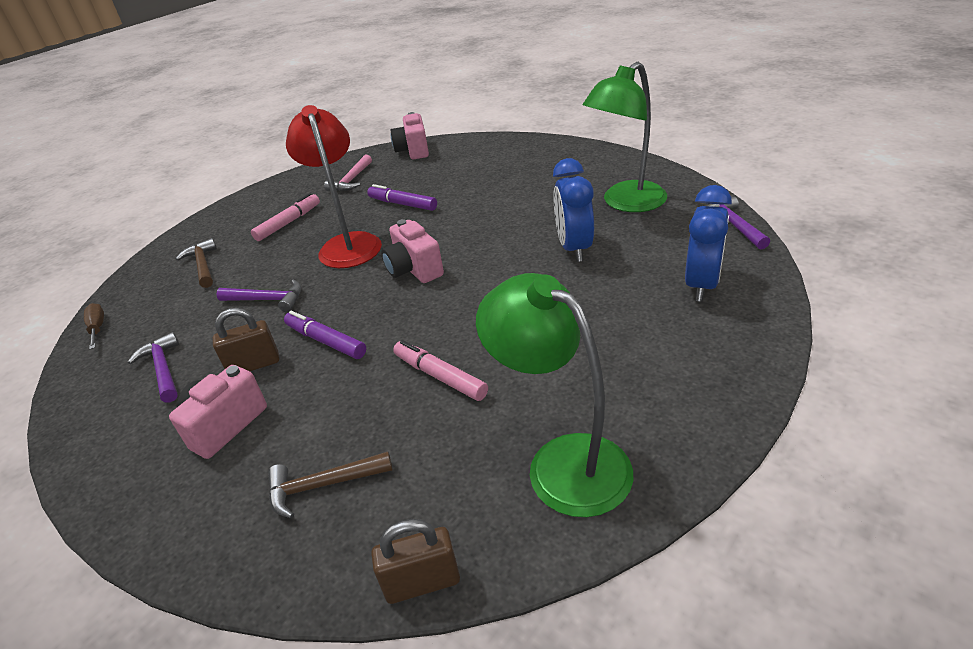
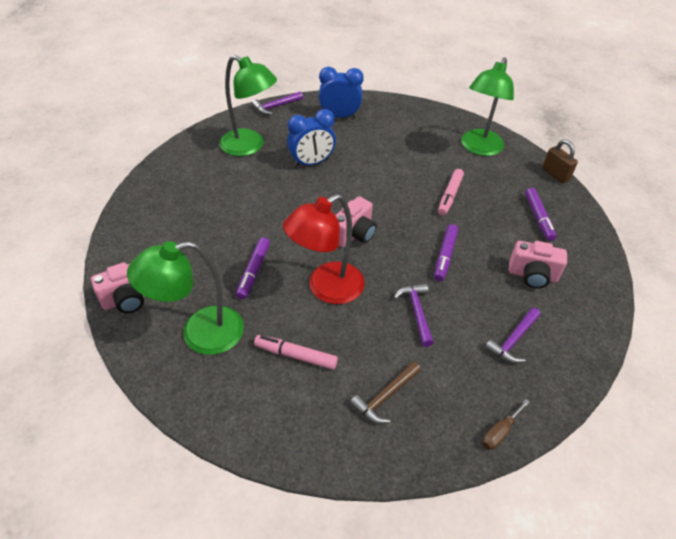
camera: 115 degrees left, 10 degrees up
(254, 365) = (482, 285): brown padlock -> none
(322, 486) = (538, 218): brown hammer -> purple marker
(351, 180) = (200, 334): pink hammer -> green lamp

